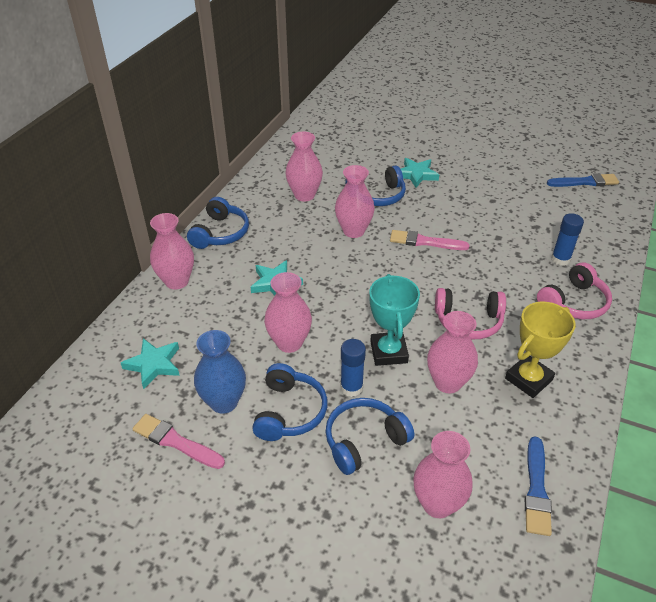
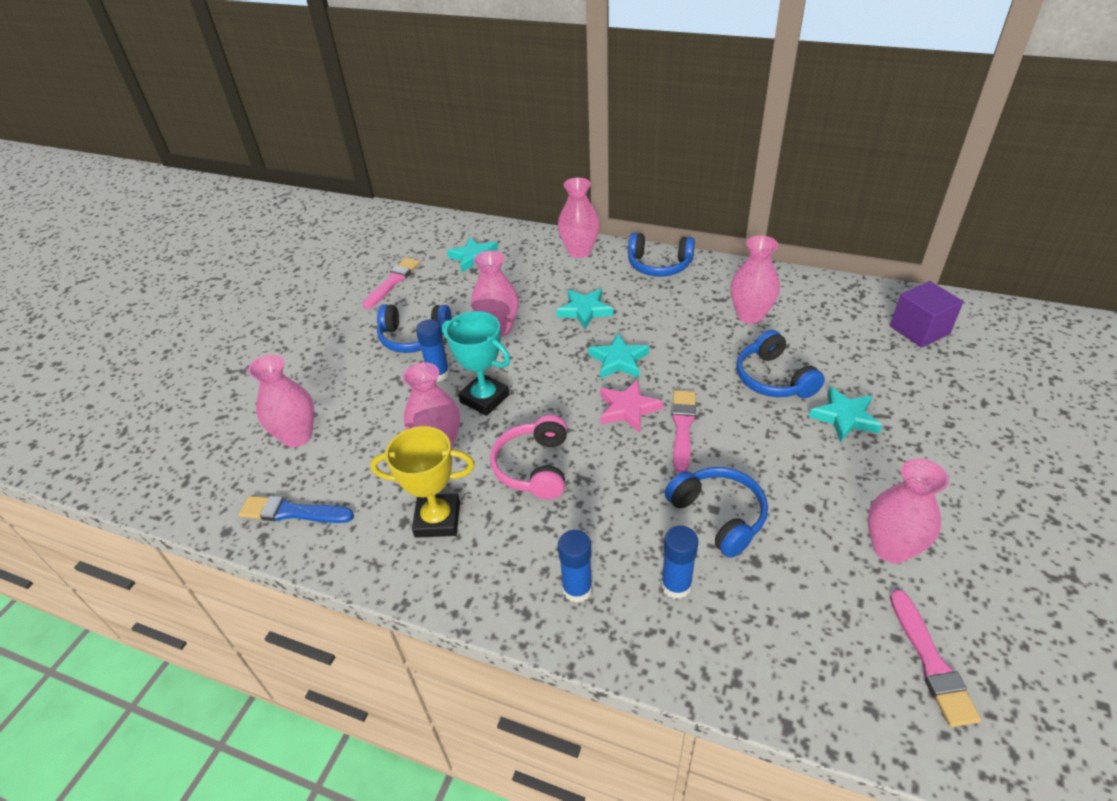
camera: 90 degrees right, 0 degrees up
(224, 402) = (429, 299): blue vase -> none
(336, 132) = (919, 330): none -> purple cube
(348, 267) = (618, 360): none -> turquoise star
(353, 231) = (689, 361): pink vase -> pink vase (890, 548)
(364, 440) = (375, 386): blue headphones -> blue headphones (718, 515)
(388, 352) = (484, 398): turquoise trophy -> turquoise trophy turned 45 degrees clockwise
(405, 267) = (628, 409): none -> pink star
(528, 379) = (437, 519): yellow trophy -> yellow trophy turned 45 degrees counterclockwise
(574, 302) = (577, 589): pink headphones -> blue glue stick
(585, 182) = (931, 662): blue brush -> pink brush

